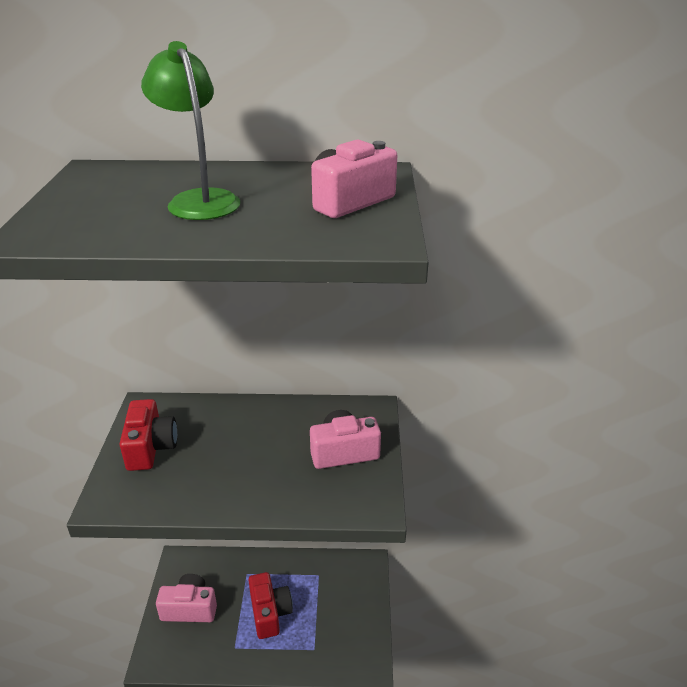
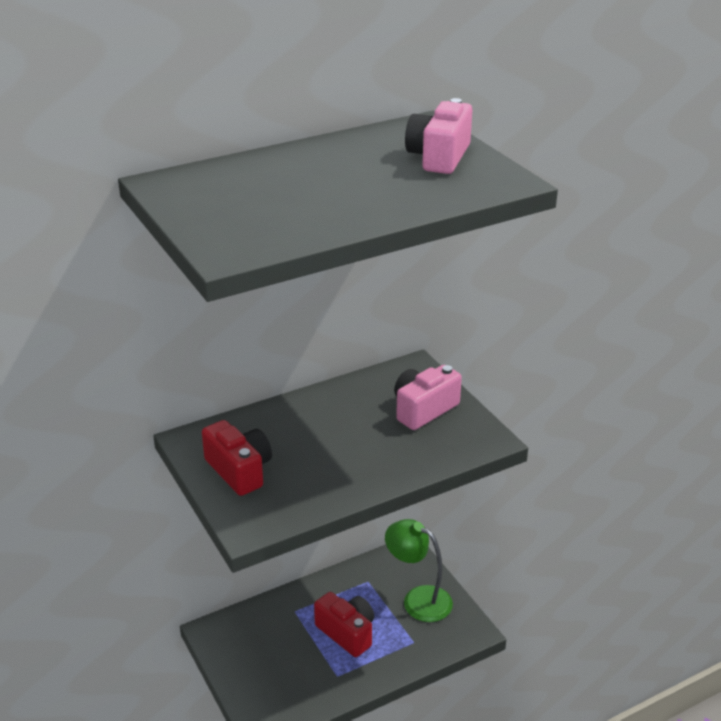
camera: 30 degrees left, 0 degrees up
(190, 608) = (262, 665): pink camera -> none
(199, 200) = (316, 186): green lamp -> green lamp (418, 599)

